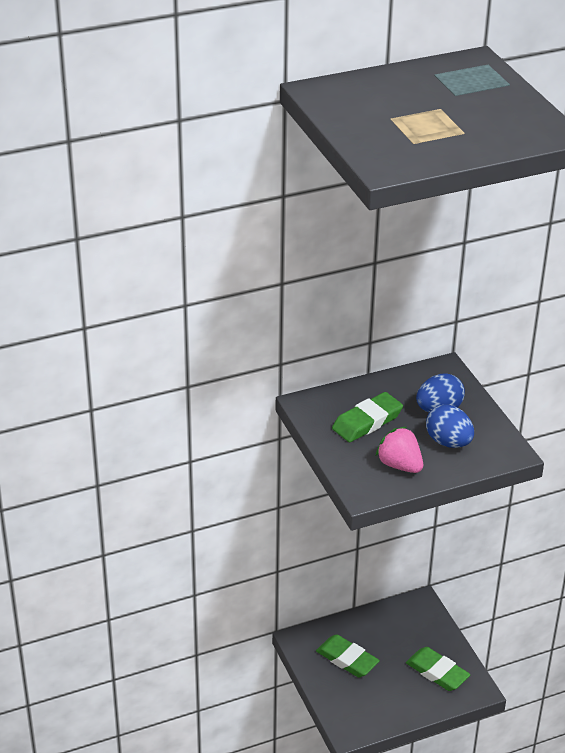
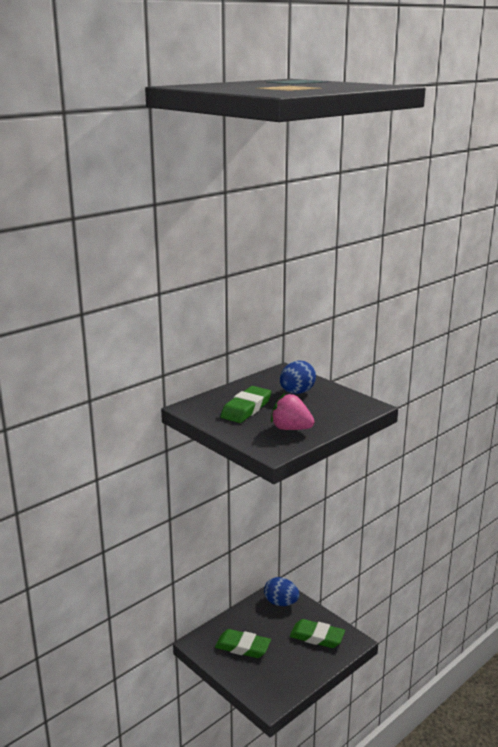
camera: 20 degrees left, 15 degrees down
(448, 442) = (318, 409): blue egg -> blue egg (281, 603)

